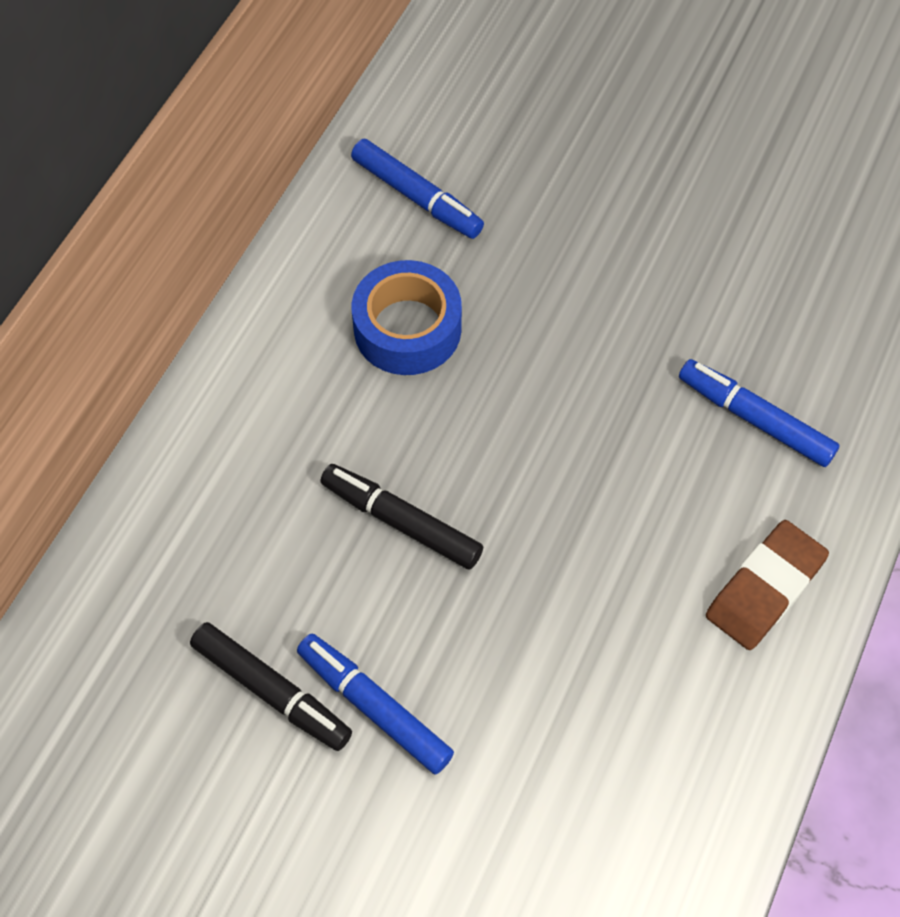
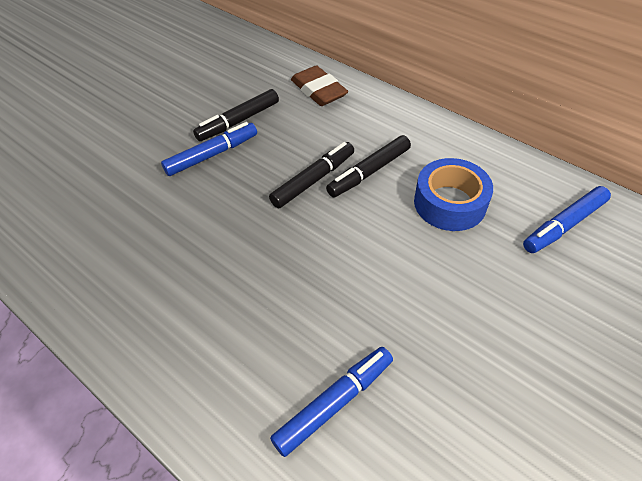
camera: 105 degrees right, 10 degrees down
(365, 444) = (369, 172): none -> black marker
(765, 589) = (194, 364): brown eraser -> brown eraser (318, 90)

